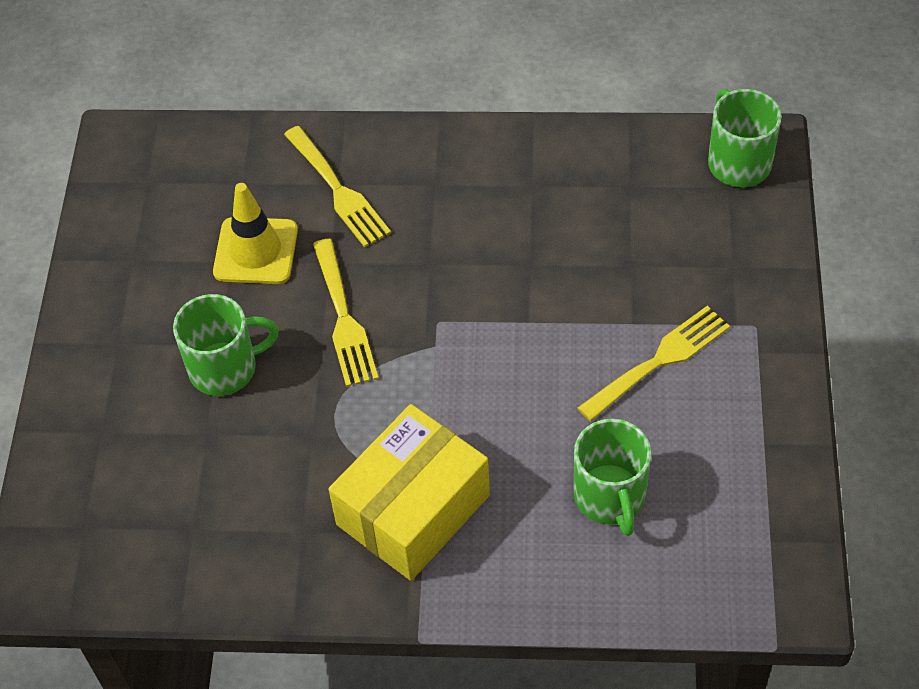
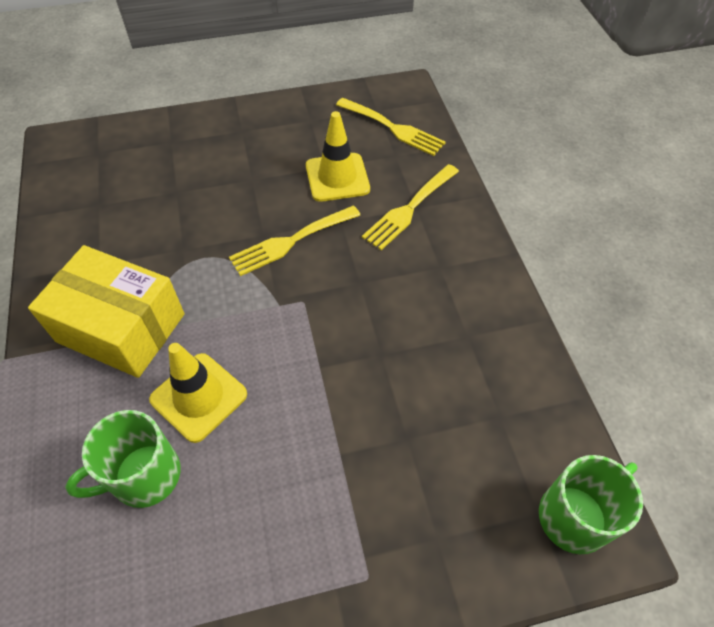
camera: 70 degrees right, 0 degrees up
(225, 368) = (232, 187): green mug -> none
(531, 438) = (199, 397): none -> yellow traffic cone
(659, 360) = (303, 488): yellow fork -> yellow fork (393, 128)

